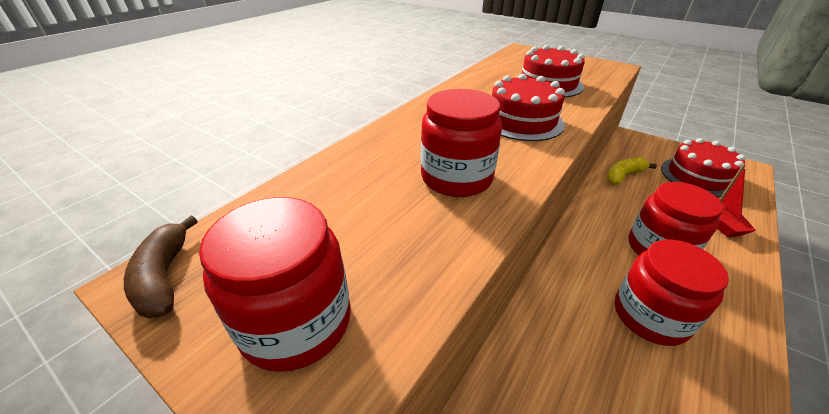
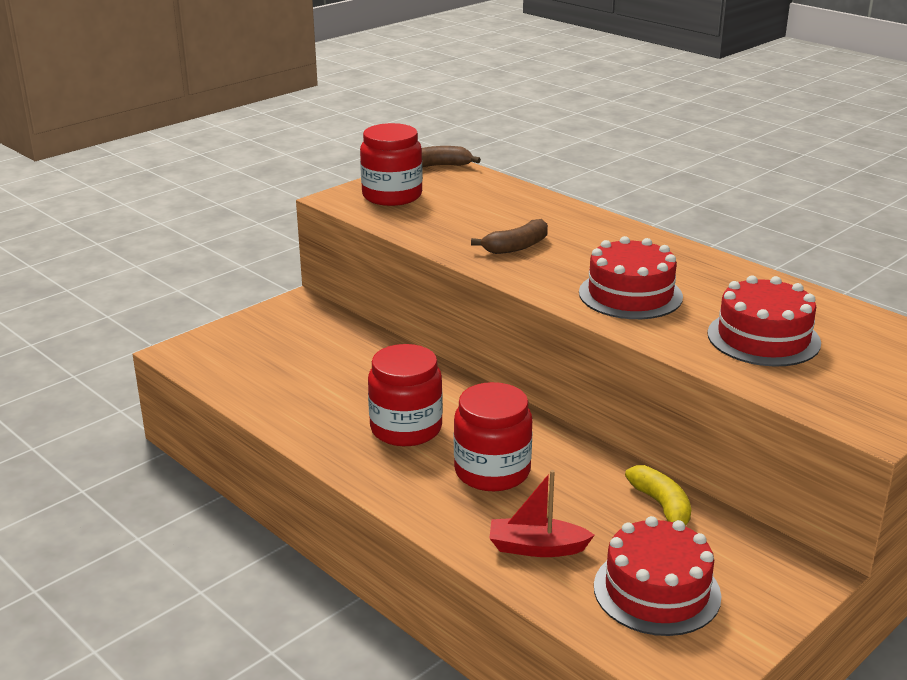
camera: 100 degrees right, 10 degrees down
(456, 178) = (516, 247): red jar -> brown banana

